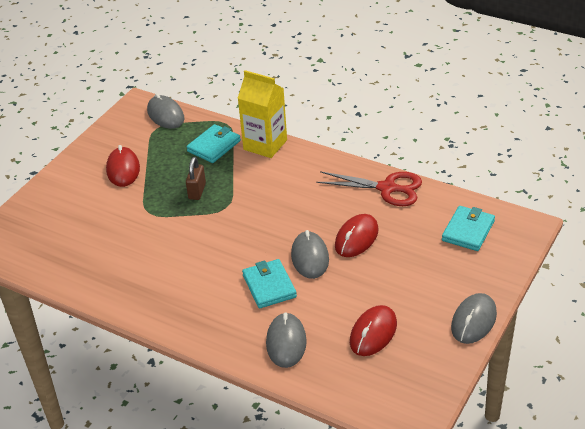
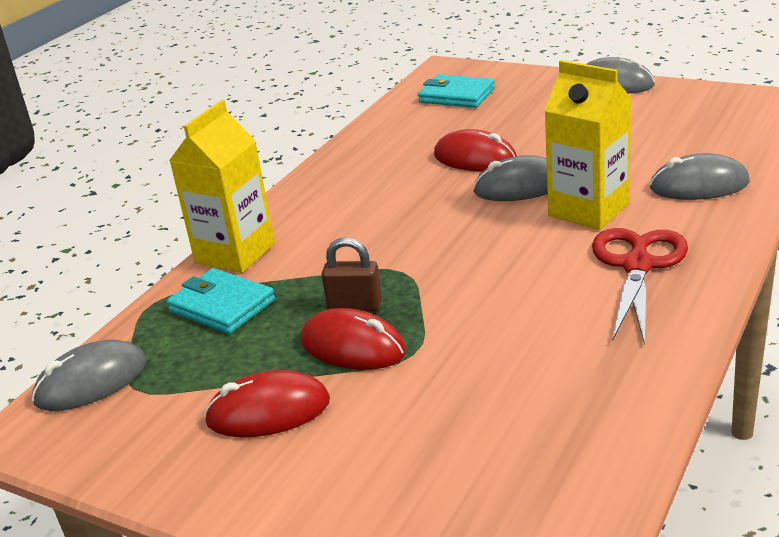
camera: 90 degrees left, 10 degrees down
(269, 286) = (588, 210): turquoise wallet -> yellow carton
(373, 333) = (657, 133): red mouse -> red mouse (353, 346)
(387, 188) = (367, 147): red scissors -> red scissors (637, 265)

